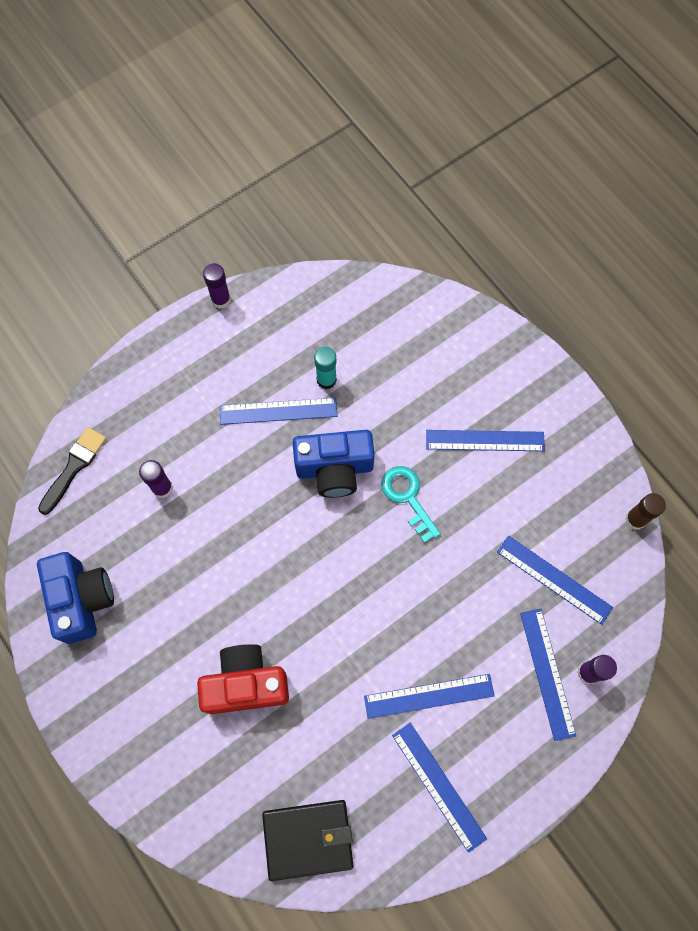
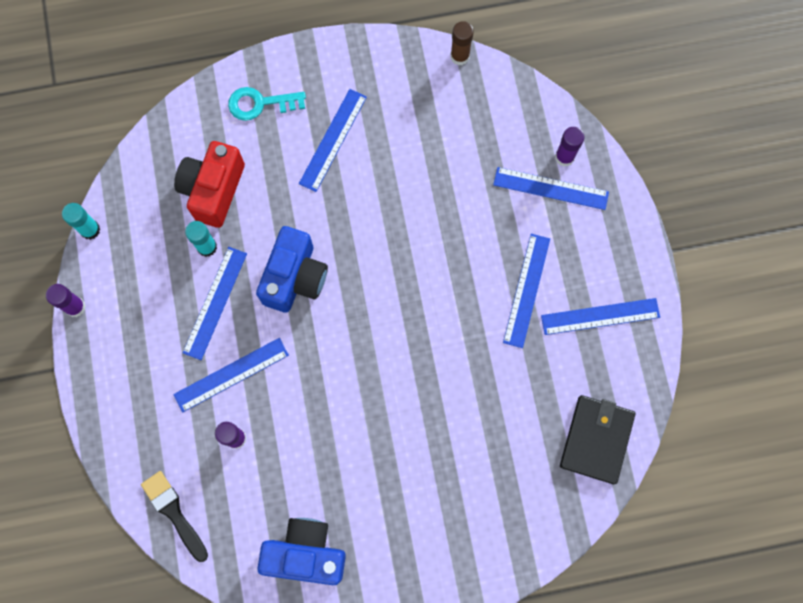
camera: 65 degrees left, 5 degrees up
(246, 683) = (448, 437): red camera -> red camera (213, 190)
(295, 278) = (90, 230): none -> turquoise glue stick
(408, 497) = (351, 228): turquoise key -> turquoise key (260, 104)
(554, 579) = (478, 145): blue ruler -> blue ruler (231, 375)

